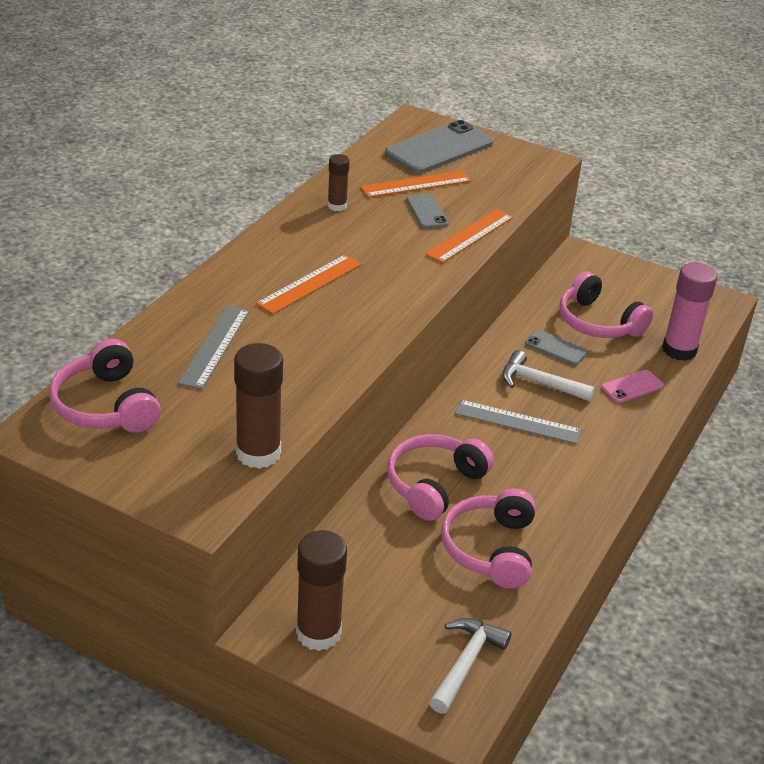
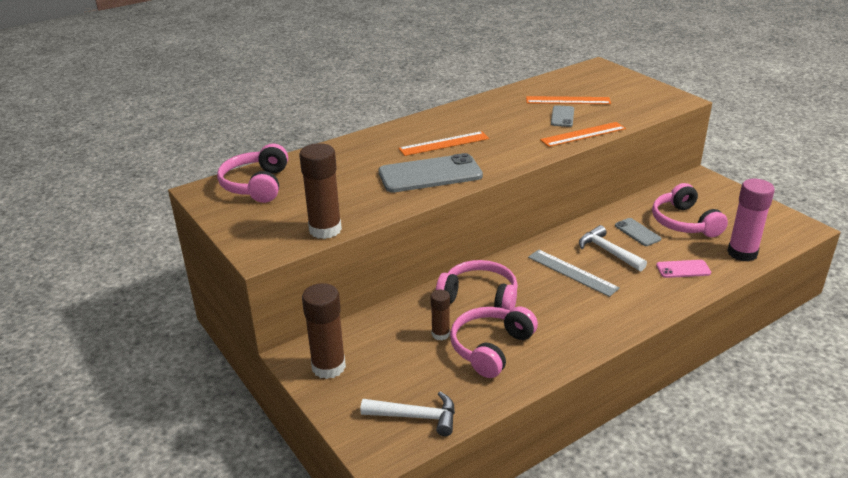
camera: 30 degrees right, 5 degrees down
(215, 346) = (351, 166): grey ruler -> none
(337, 206) = (500, 105): brown glue stick -> brown glue stick (440, 334)
(434, 484) = (479, 297): pink headphones -> pink headphones turned 45 degrees clockwise
(439, 148) = (602, 83): grey phone -> grey phone (430, 174)
(466, 663) = (416, 417): white hammer -> white hammer turned 45 degrees clockwise

